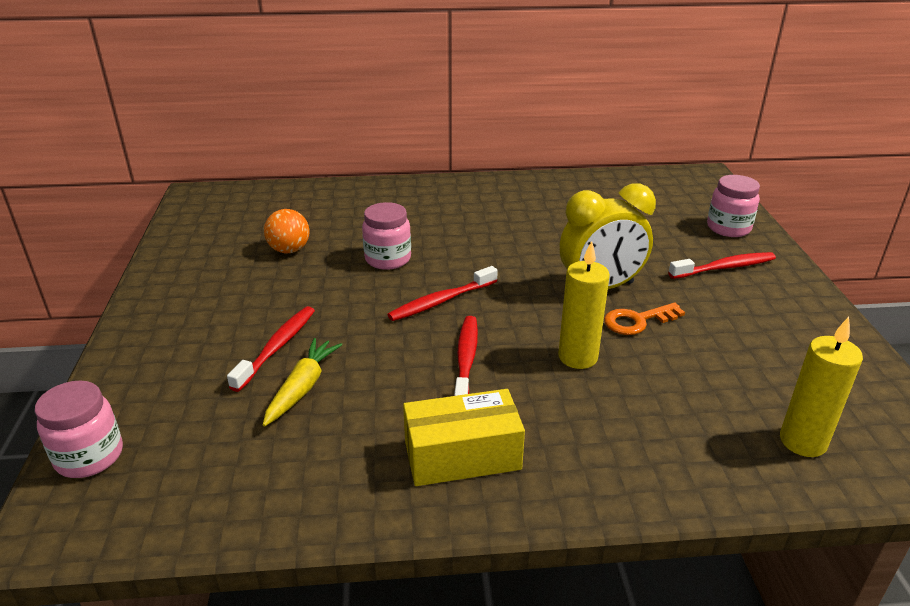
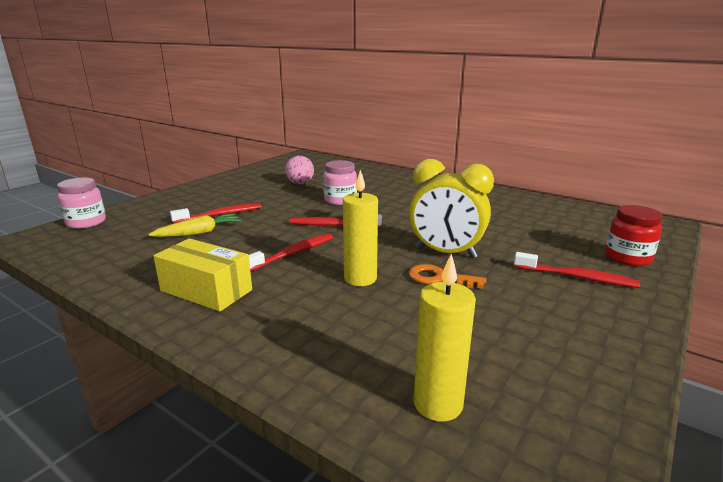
camera: 40 degrees right, 10 degrees down
(289, 250) = (300, 183): orange ball -> pink ball
(728, 228) = (627, 258): pink jar -> red jar

